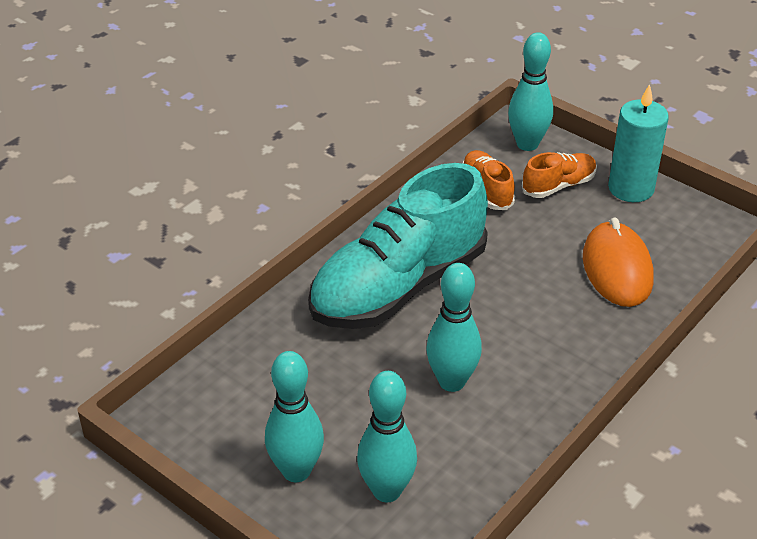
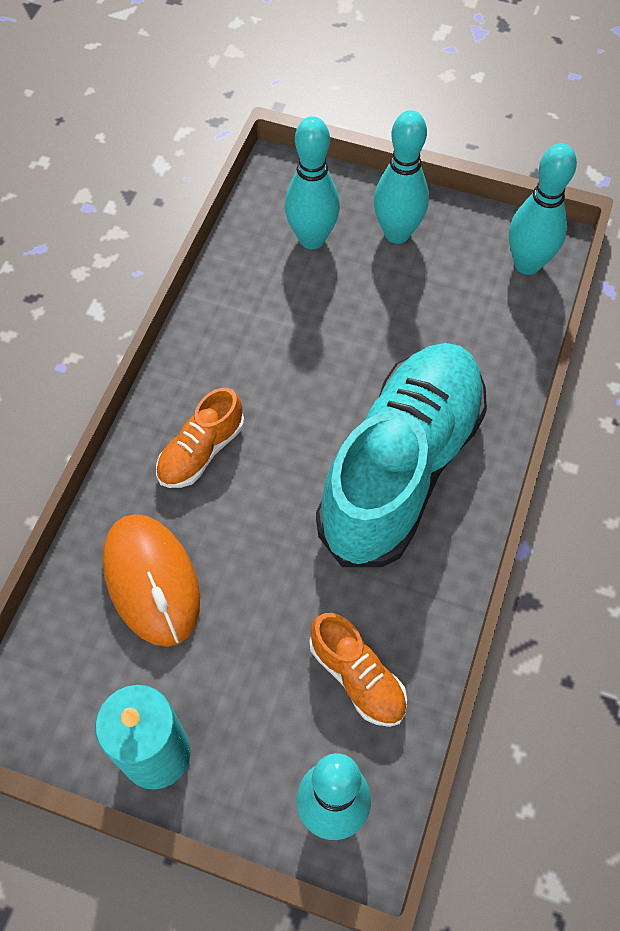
camera: 160 degrees right, 20 degrees up
(452, 382) = (295, 362): turquoise bowling pin -> turquoise bowling pin (527, 264)
(558, 186) = (261, 722): orange shoe -> orange shoe (201, 451)

